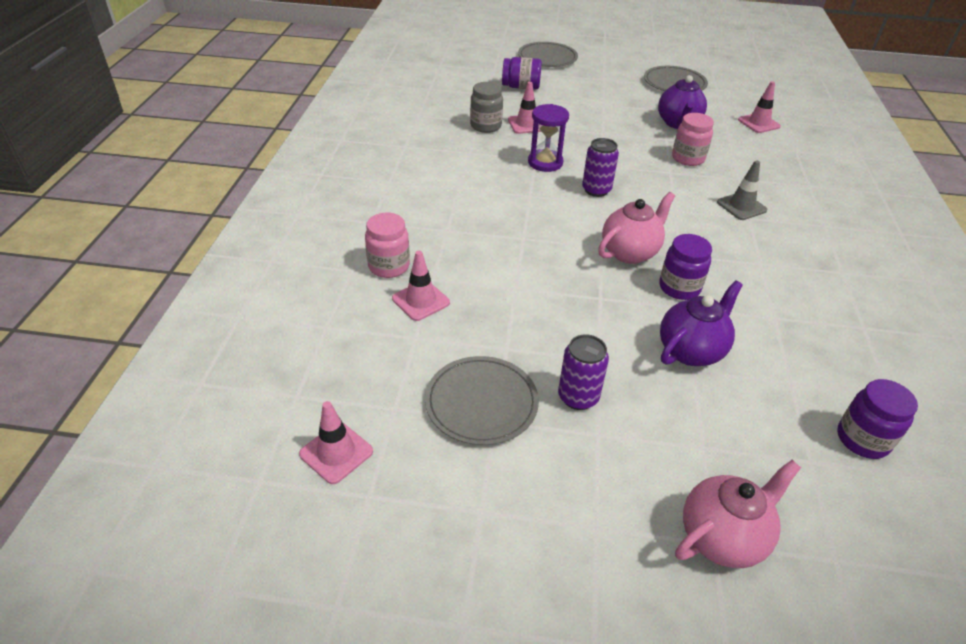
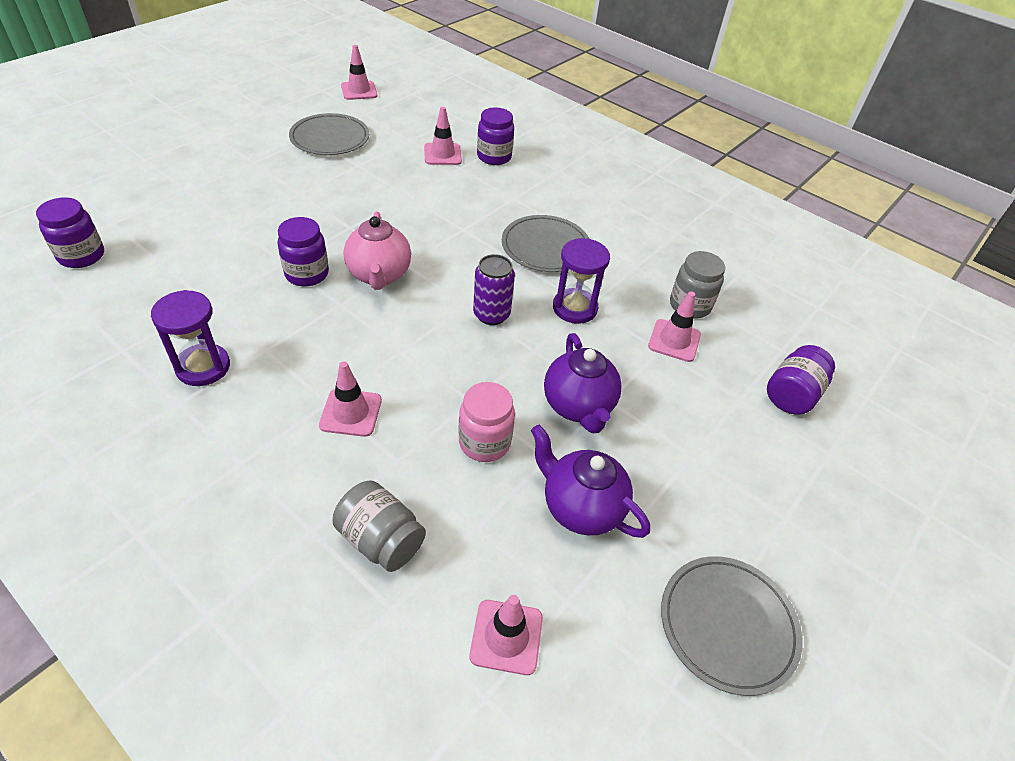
camera: 120 degrees right, 5 degrees up
(389, 266) = (494, 157): pink jar -> purple jar
(547, 58) = (903, 492): grey plate -> grey plate (545, 247)
(578, 397) = (285, 169): purple can -> none
(691, 350) = (248, 235): purple teapot -> purple teapot (578, 406)
(722, 537) = (142, 163): pink teapot -> none
(741, 206) = (351, 413): grey traffic cone -> pink traffic cone
(779, 166) = (381, 540): none -> grey jar
(811, 280) = (203, 367): none -> purple hourglass

